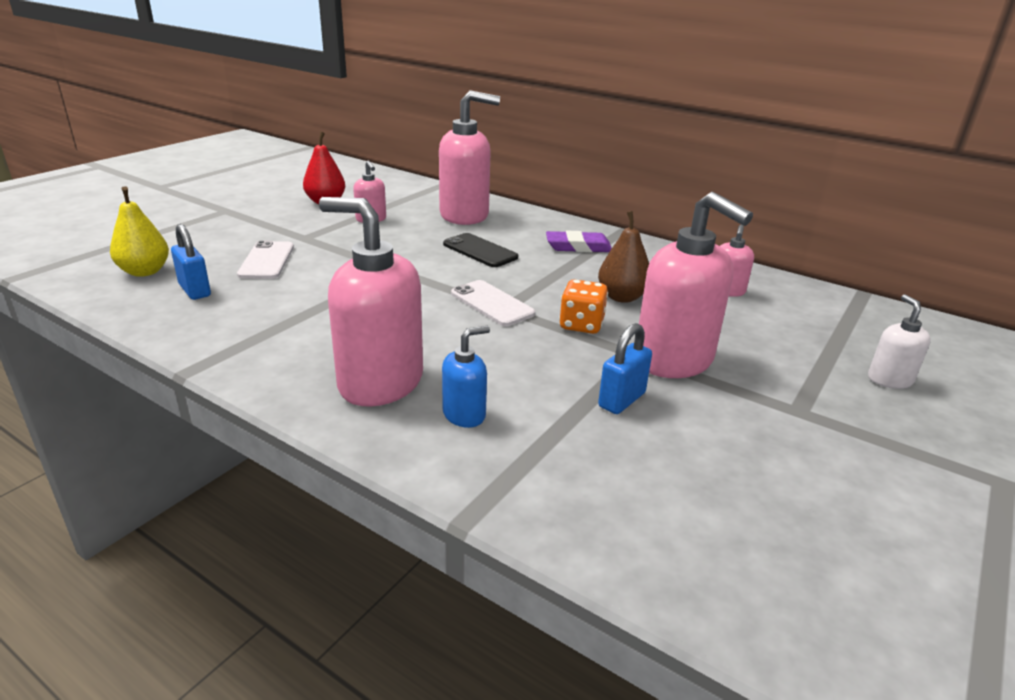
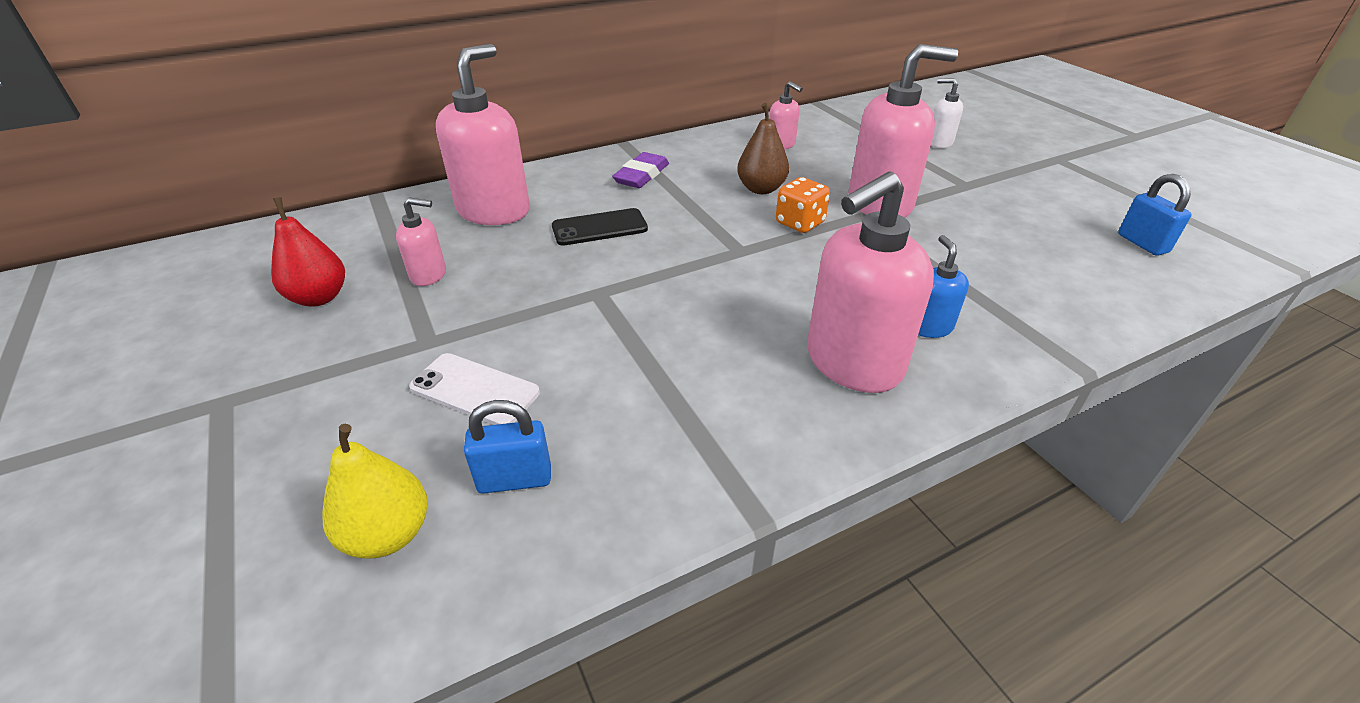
camera: 60 degrees left, 10 degrees up
(492, 303) = (727, 255): white phone -> none
(621, 400) = (931, 245): blue padlock -> blue padlock (1142, 243)

